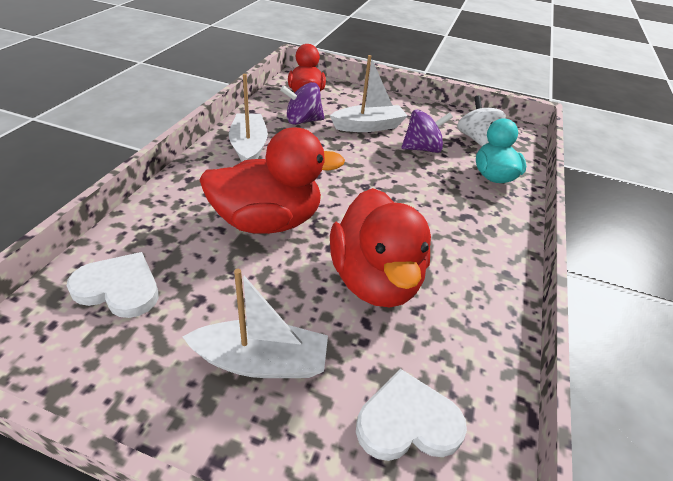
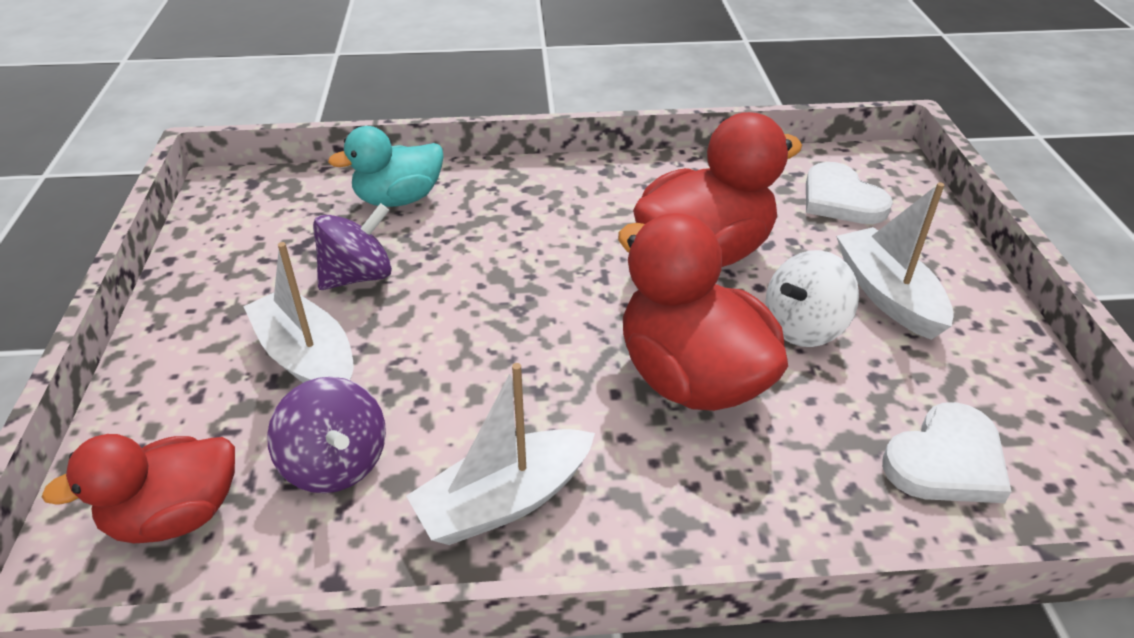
camera: 110 degrees left, 0 degrees up
(119, 288) = (946, 461): white heart -> white heart turned 120 degrees counterclockwise
(422, 149) = (358, 276): purple spinning top -> purple spinning top turned 90 degrees clockwise
(475, 138) = (284, 227): white spinning top -> white spinning top (804, 327)

